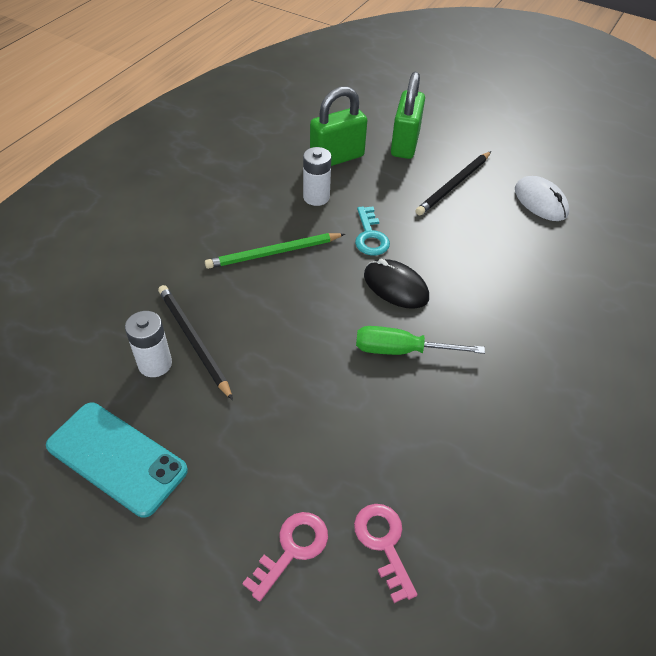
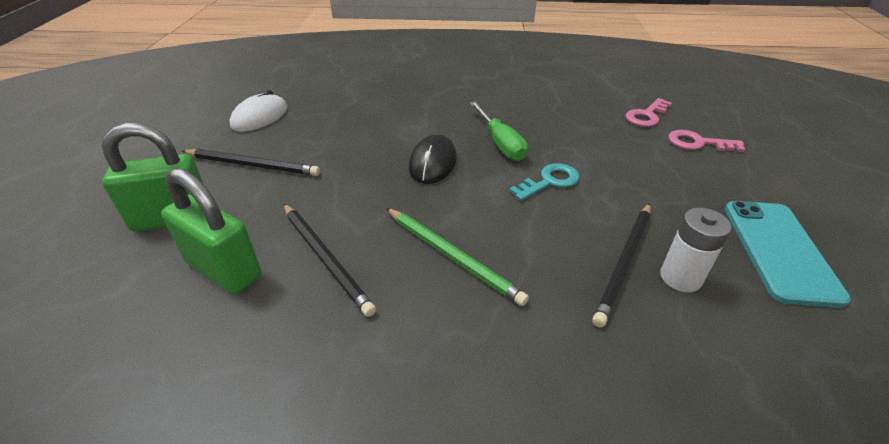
camera: 115 degrees left, 10 degrees down
(316, 197) = (325, 258): white battery -> black pencil
(370, 236) = (372, 196): turquoise key -> turquoise key (549, 181)

